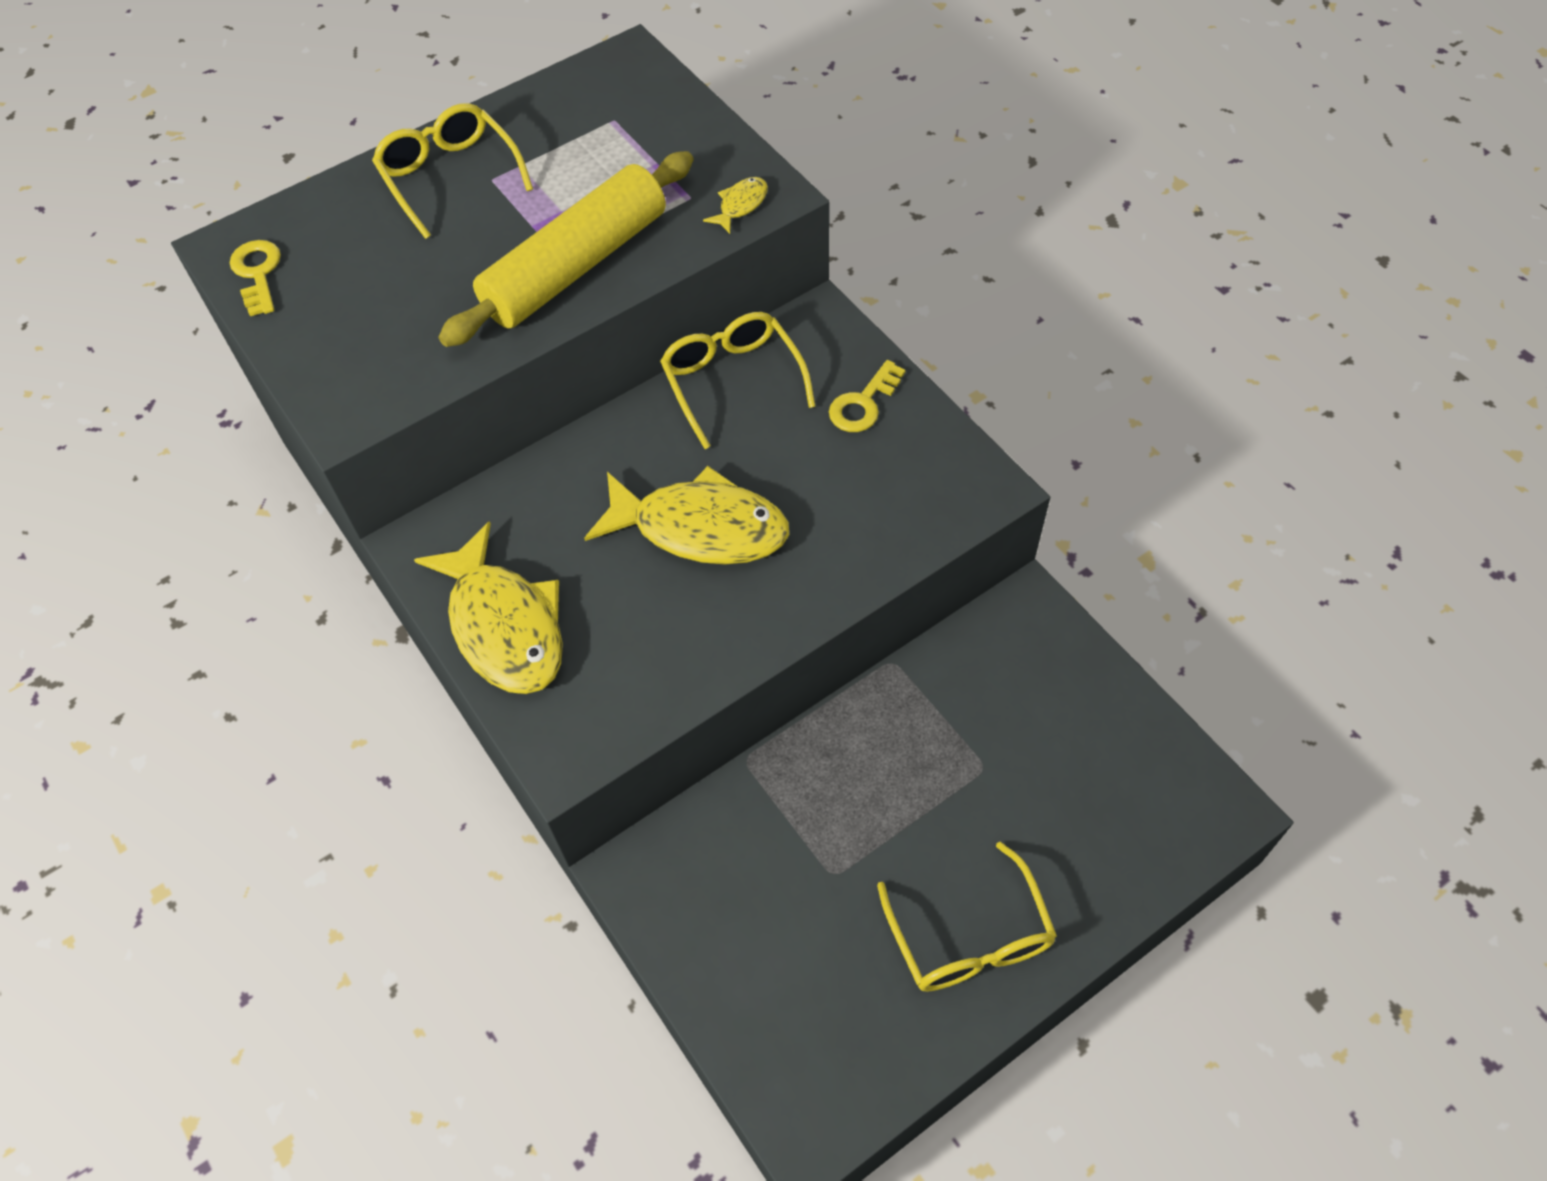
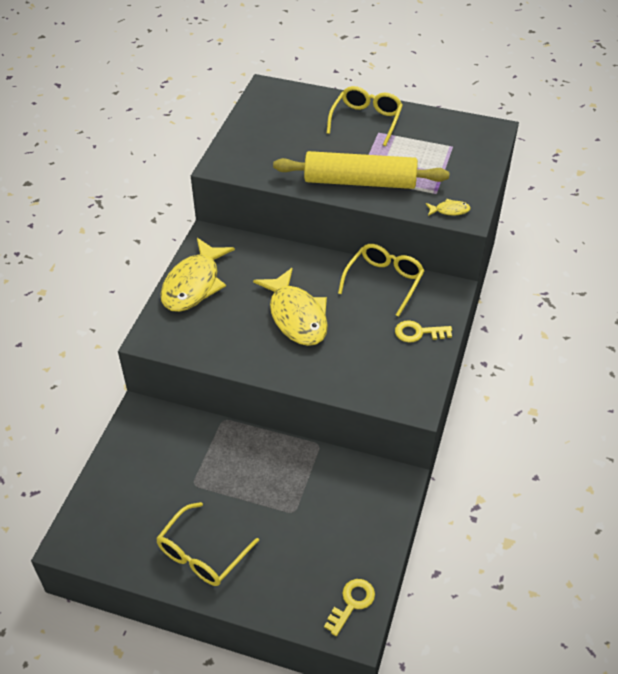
camera: 50 degrees right, 10 degrees down
(258, 273) = (262, 103): yellow key -> yellow key (352, 603)

